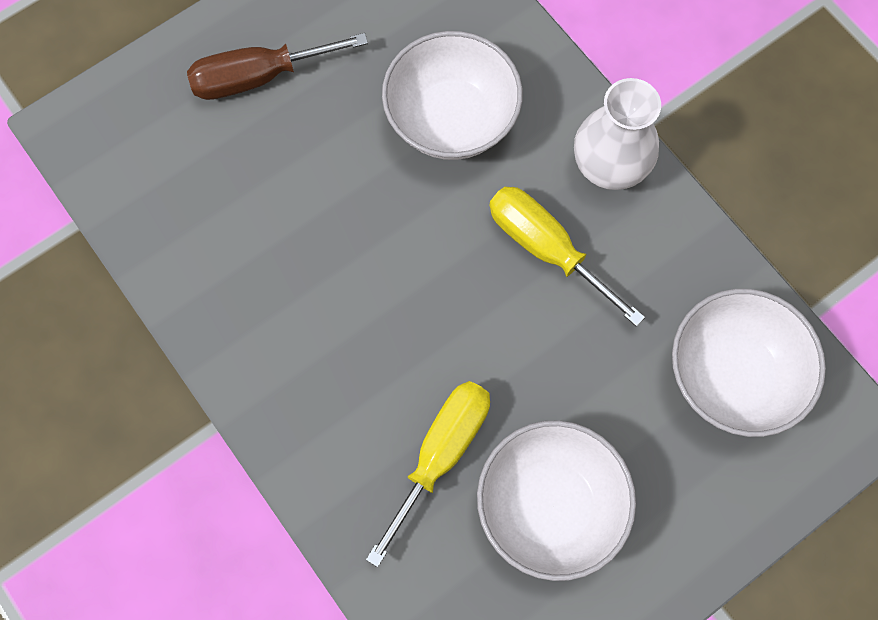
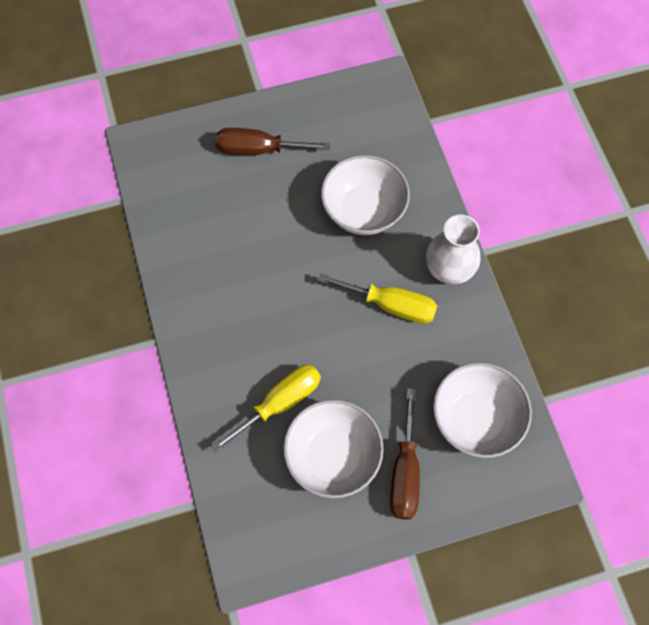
camera: 20 degrees right, 5 degrees down
(546, 248) = (391, 305): yellow screwdriver -> yellow screwdriver turned 135 degrees clockwise
(662, 490) = (405, 472): none -> brown screwdriver

